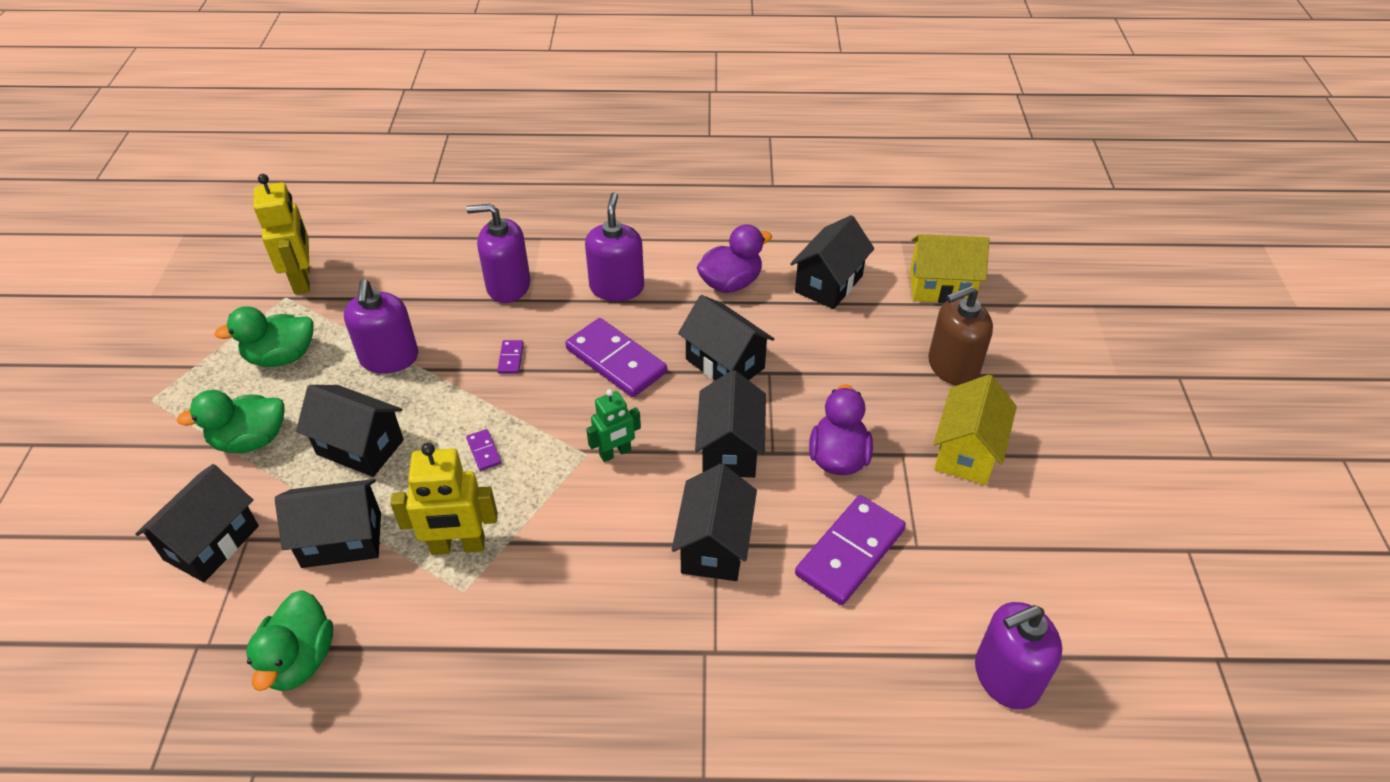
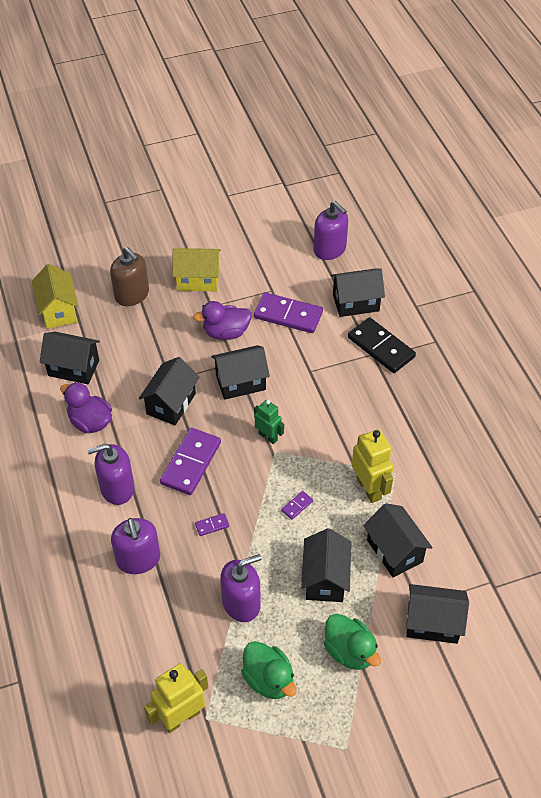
camera: 110 degrees left, 5 degrees up
(300, 659) = (473, 530): green duck -> none
(714, 545) = (311, 371): black house -> black house (356, 303)
(725, 672) = (381, 347): none -> black domino

